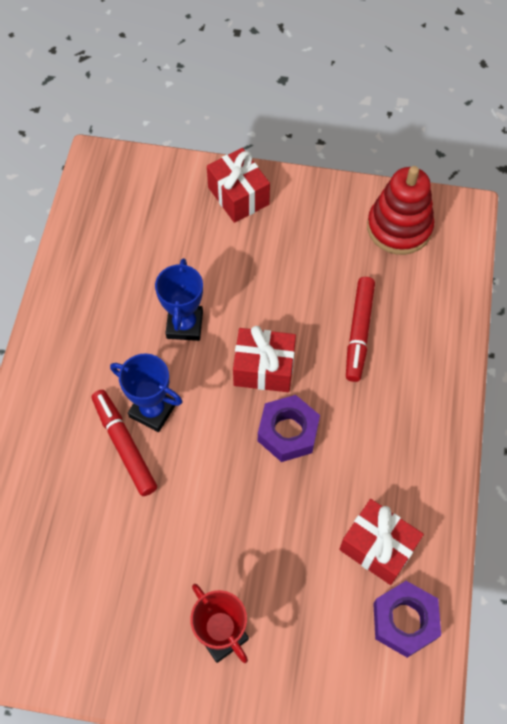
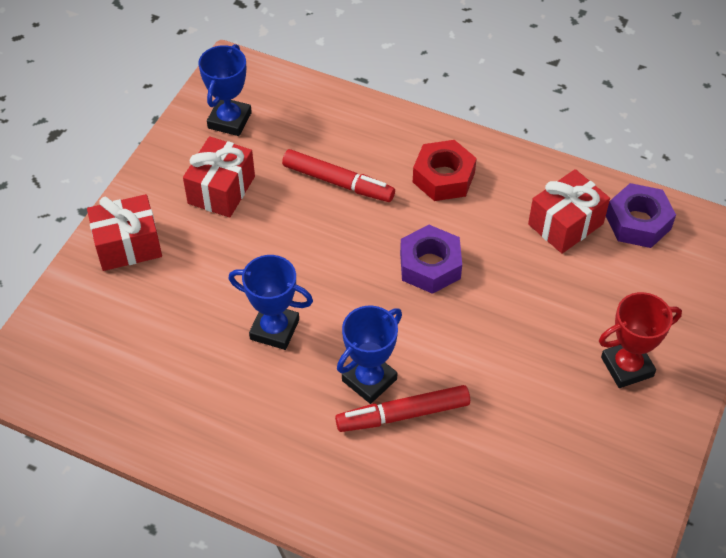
camera: 75 degrees left, 10 degrees down
(264, 368) = (352, 270): red gift -> red gift (221, 190)
(397, 421) = (443, 177): none -> red nut
(399, 227) = (229, 120): red stacking toy -> blue trophy

